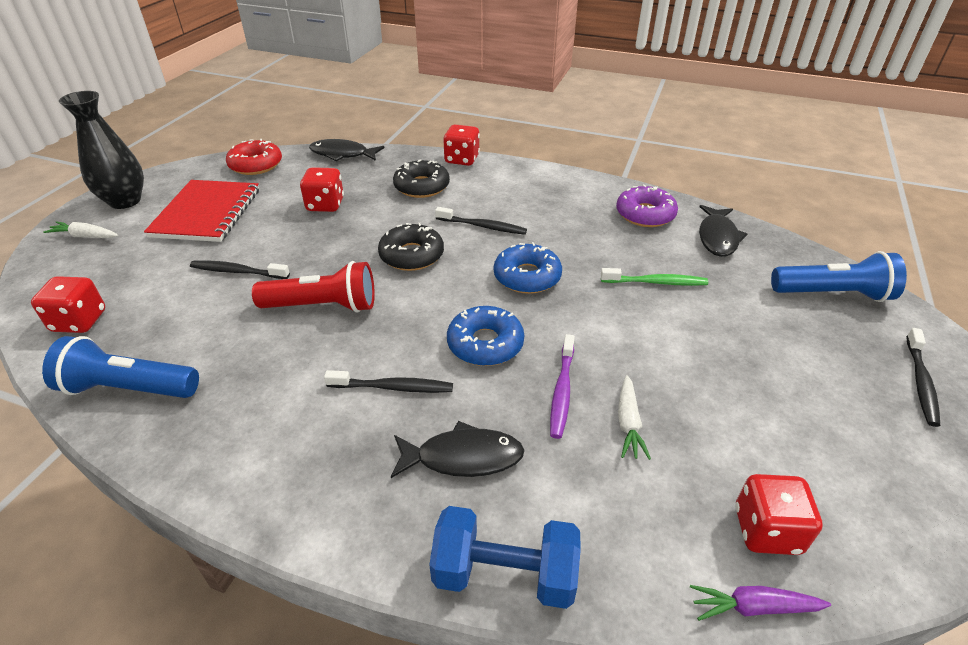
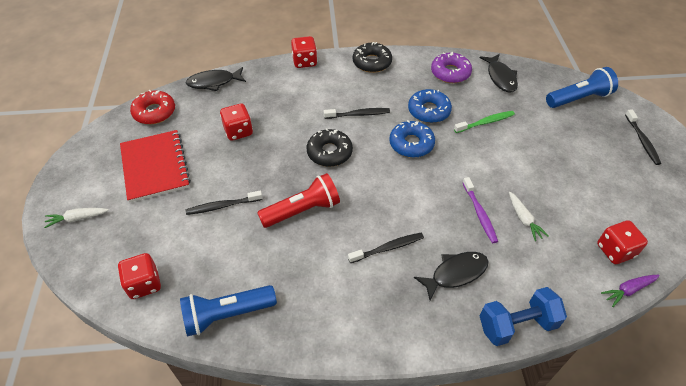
camera: 25 degrees left, 10 degrees up
(125, 201) = (78, 178): black vase -> none
(421, 186) = (294, 94): black donut -> black donut (372, 62)
(485, 344) = (419, 199): blue donut -> blue donut (429, 111)

